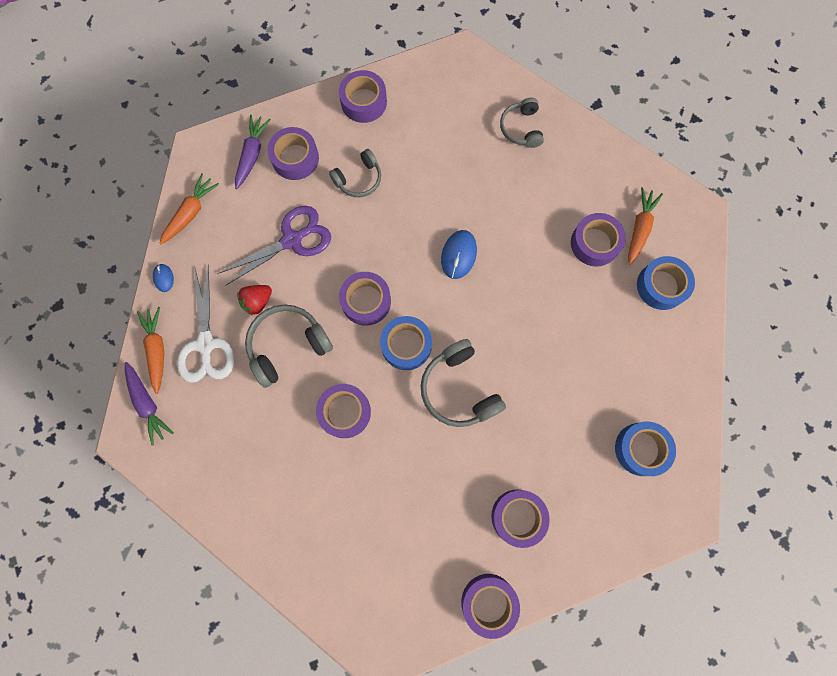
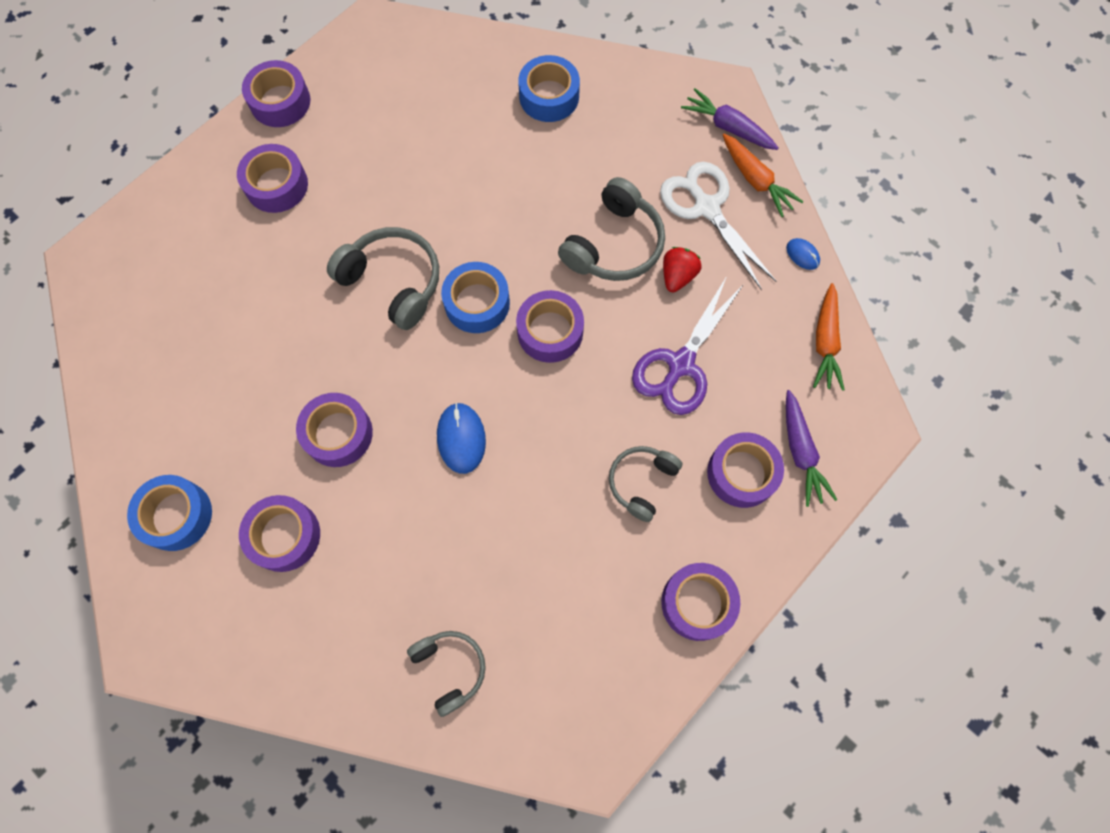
camera: 155 degrees right, 5 degrees down
(345, 412) = (512, 206): purple tape -> purple tape (338, 433)
(639, 228) = (227, 586): orange carrot -> none
(641, 449) = (155, 306): blue tape -> blue tape (549, 96)

